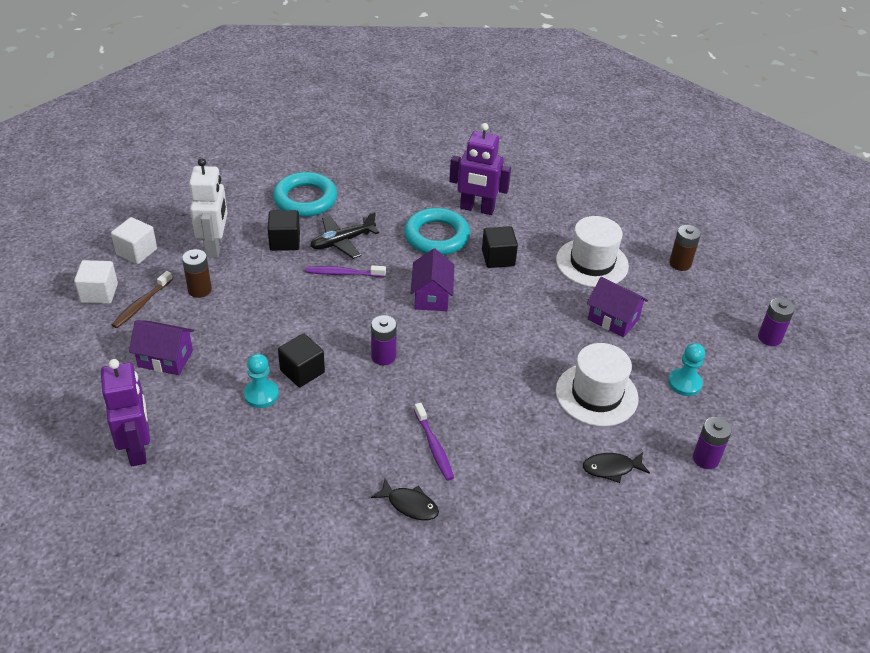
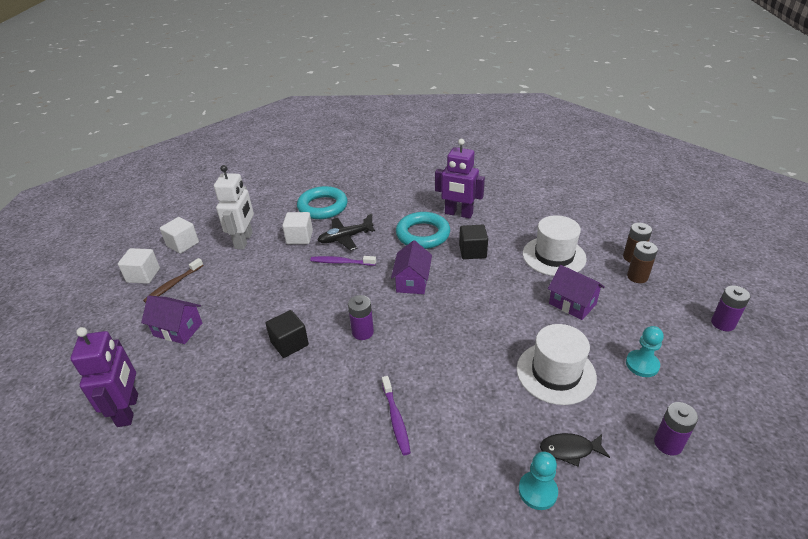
camera: 10 degrees right, 5 degrees down
(199, 290) = (222, 274): brown battery -> brown battery (637, 277)
(261, 394) = (249, 363): turquoise pawn -> turquoise pawn (537, 491)
(285, 241) = (299, 237): black cube -> white cube
(410, 505) = (363, 480): black fish -> none

